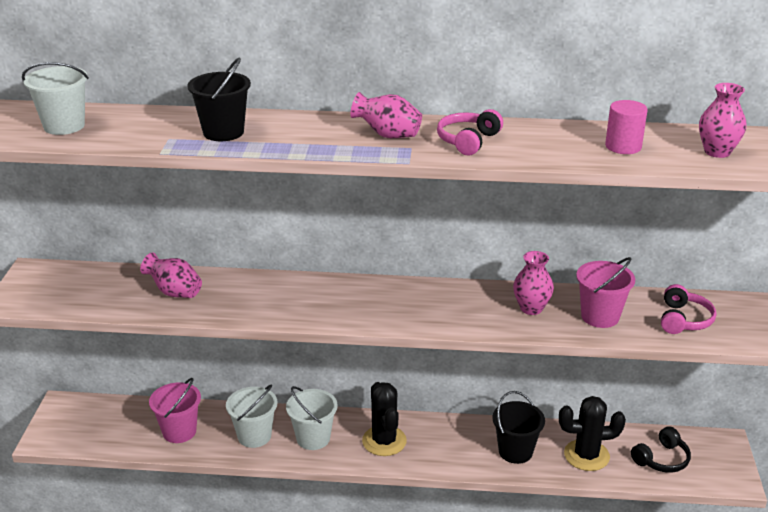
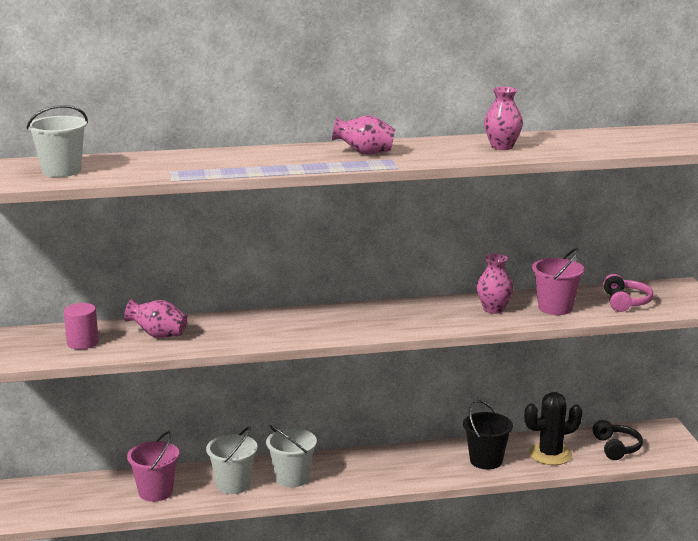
camera: 15 degrees left, 10 degrees down
(223, 132) = (216, 163): black bucket -> none
(384, 441) = (361, 470): black cactus -> none
(468, 141) = (436, 151): pink headphones -> none
(623, 146) = (565, 144): pink cylinder -> pink cylinder (82, 343)
(661, 459) = (616, 447): black headphones -> black headphones turned 45 degrees counterclockwise
(717, 152) = (641, 141): pink vase -> pink vase (502, 147)

